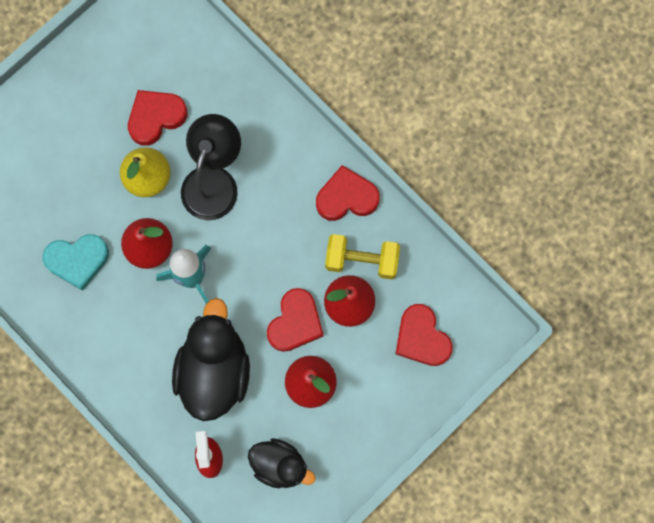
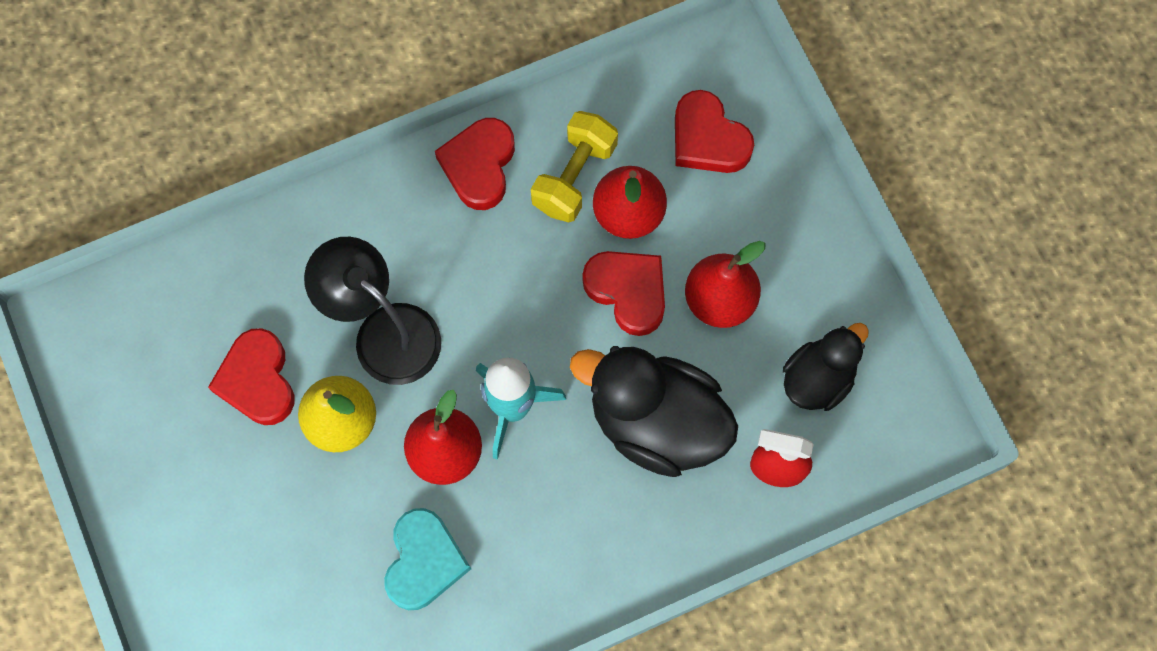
camera: 70 degrees left, 5 degrees down
(421, 338) = (708, 139): red heart -> red heart turned 60 degrees clockwise

